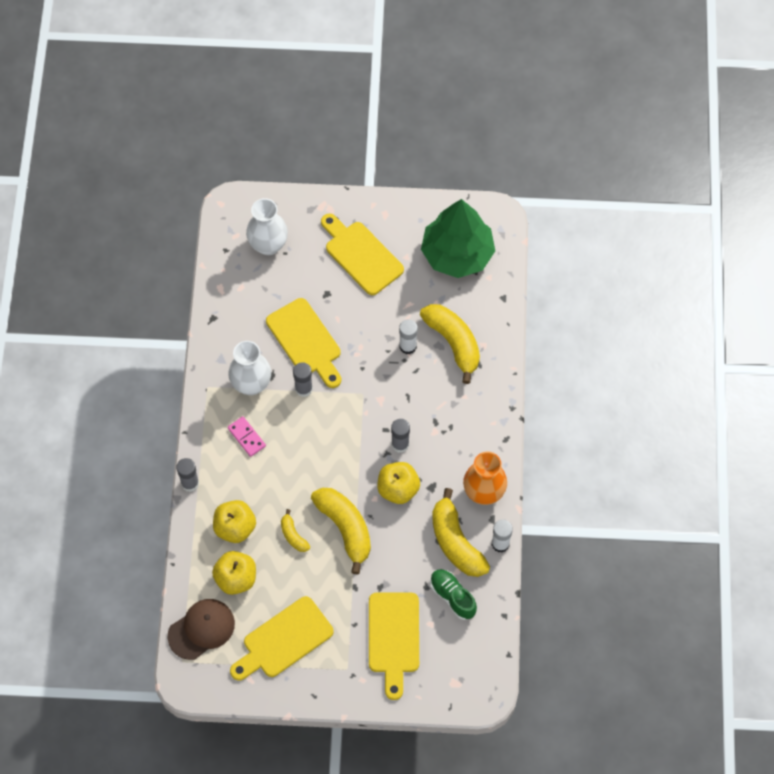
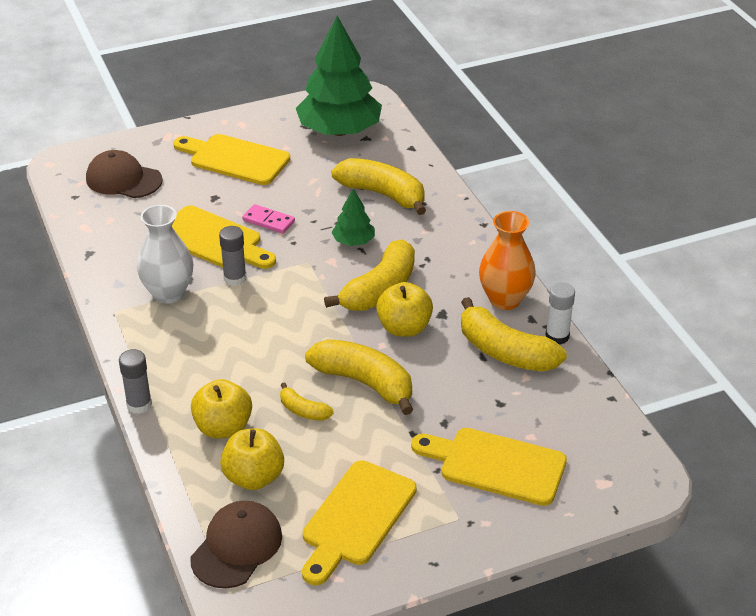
camera: 25 degrees left, 25 degrees down
(246, 437) = (189, 340): pink domino -> pink domino (268, 221)
(268, 245) = (123, 179): white vase -> brown cap
(394, 638) = (496, 465): yellow cutting board -> yellow cutting board turned 135 degrees clockwise
(400, 444) = (380, 290): grey glue stick -> yellow banana
(406, 386) = (353, 241): none -> green tree
(408, 346) = (334, 211): white glue stick -> none
(452, 596) = (538, 401): green shoe -> none

